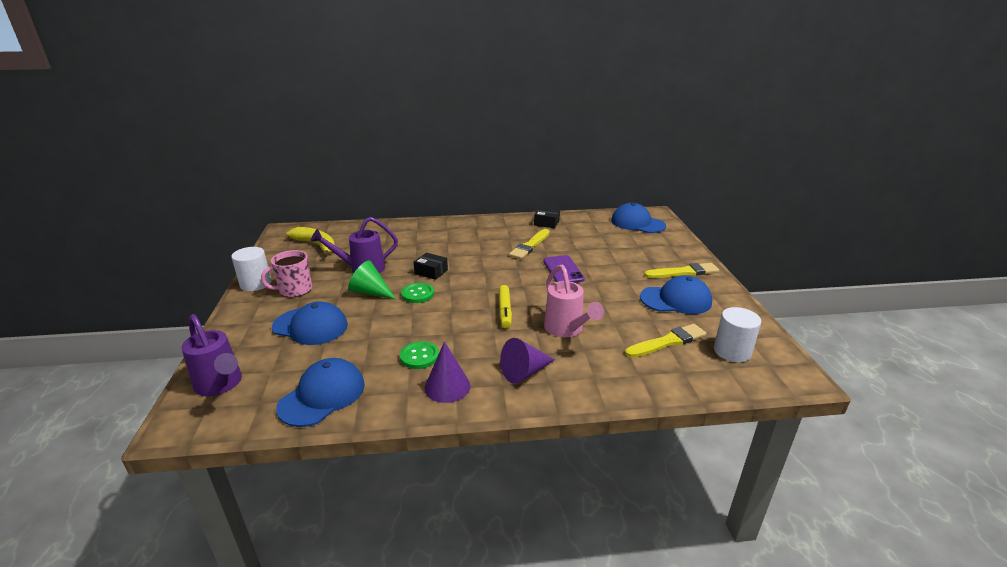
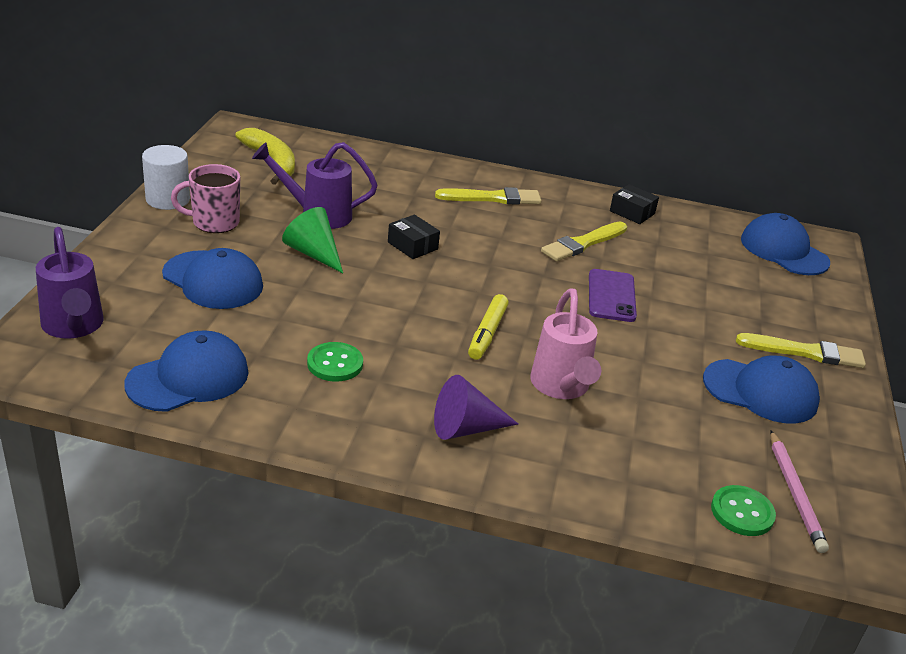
camera: 15 degrees right, 5 degrees up
(417, 294) = (377, 274): green button -> green button (742, 512)
(447, 386) = (351, 415): purple cone -> none
(667, 342) = (703, 449): yellow brush -> yellow brush (492, 198)
(732, 351) = (794, 493): white cylinder -> pink pencil

